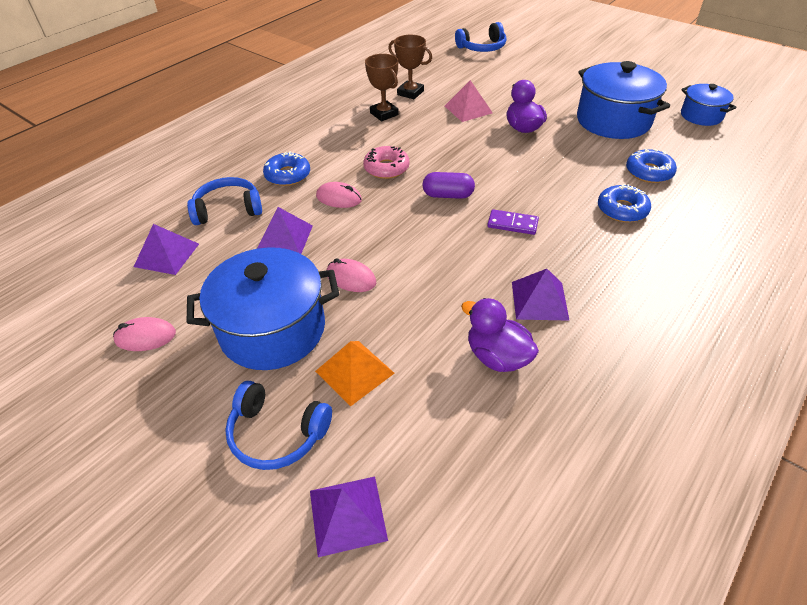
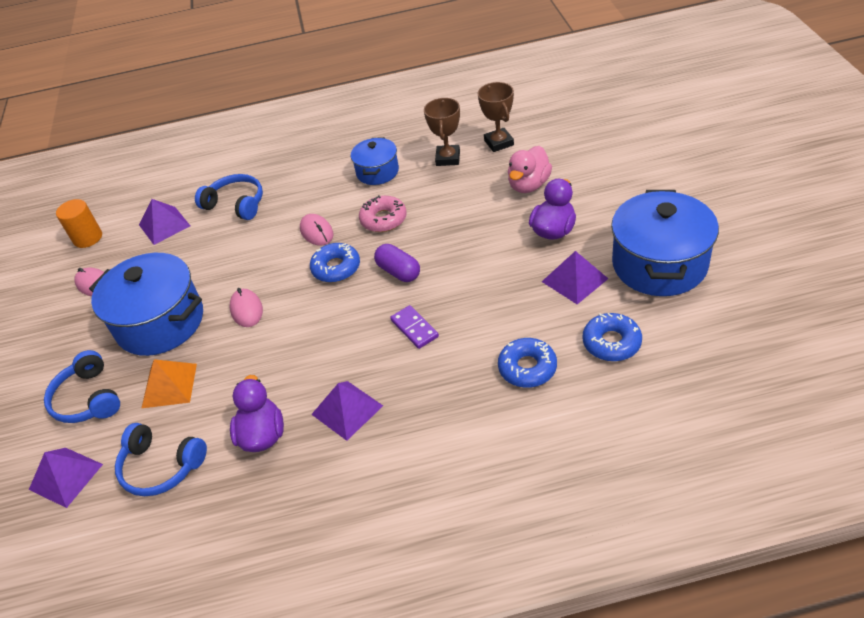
camera: 45 degrees right, 0 degrees up
(79, 303) = (88, 238): none -> orange cylinder
(285, 238) = (244, 250): purple pyramid -> purple pyramid (574, 280)
(288, 175) = (306, 191): blue donut -> blue donut (336, 268)
(468, 109) = (529, 185): pink pyramid -> pink duck
(482, 47) = (640, 110): blue headphones -> blue headphones (161, 467)
(701, 116) = (774, 305): blue pot -> blue pot (377, 172)

